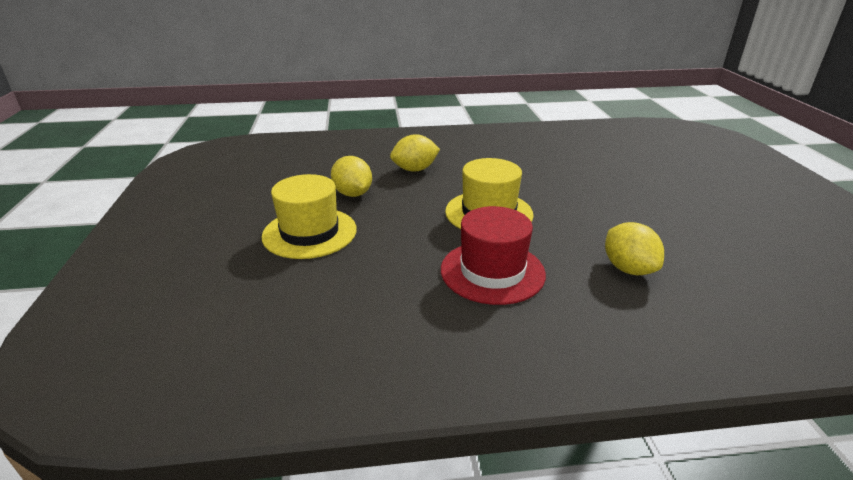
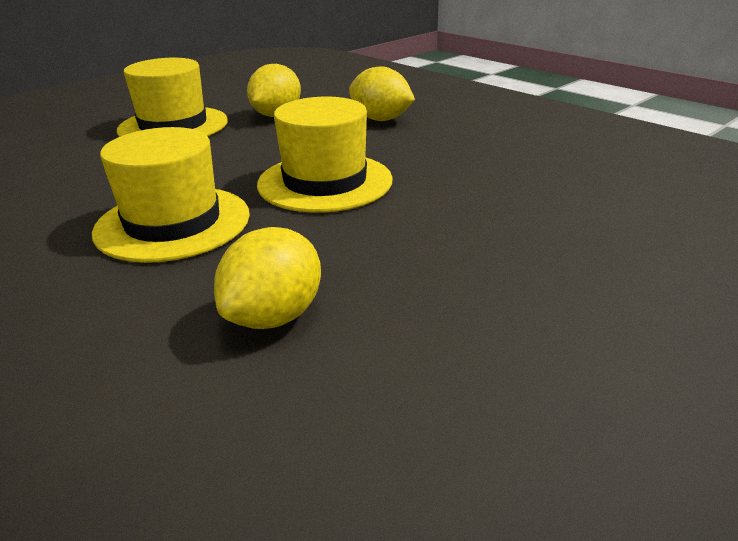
camera: 55 degrees right, 0 degrees up
(492, 271) = (173, 223): red hat -> yellow hat

